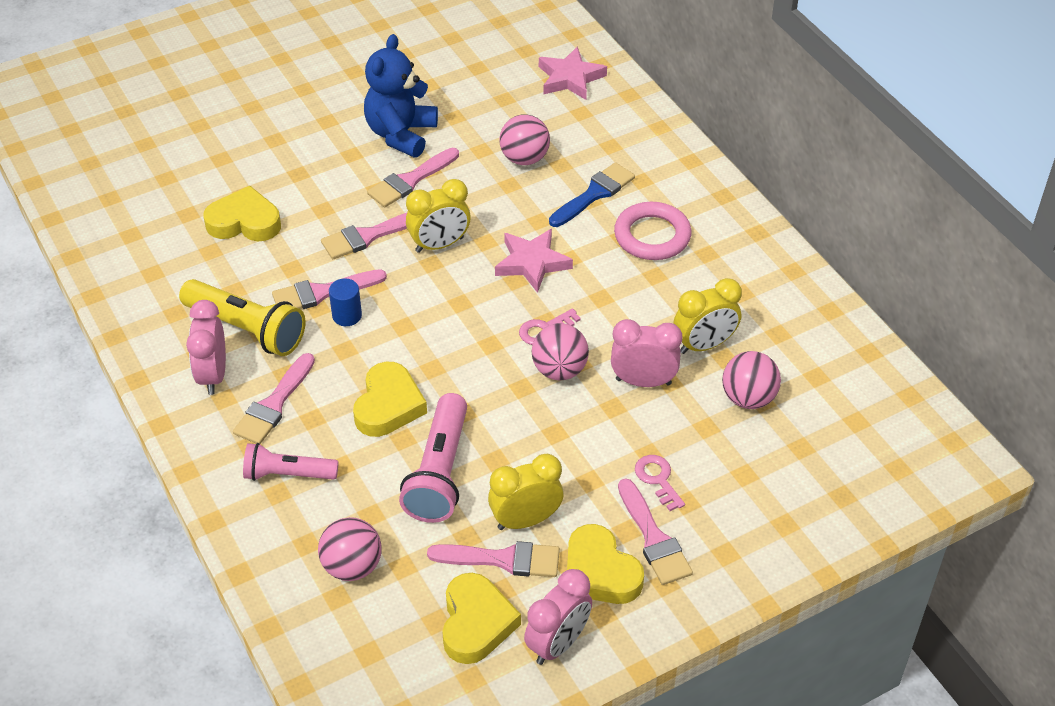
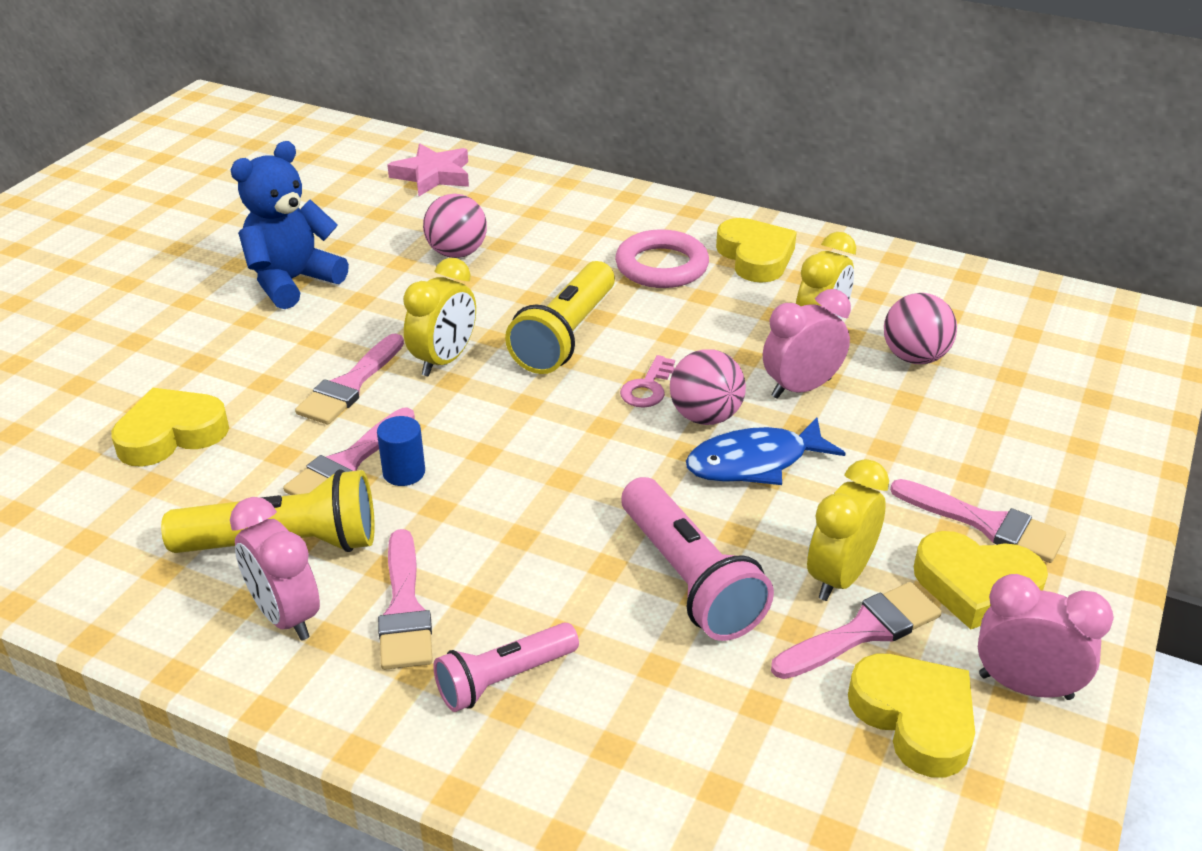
camera: 35 degrees left, 10 degrees down
(352, 566) = (700, 741): pink ball -> none
(388, 405) = (553, 539): yellow heart -> yellow heart (755, 257)
(401, 134) = (292, 281): blue teddy bear -> blue teddy bear turned 60 degrees clockwise
(410, 180) = (347, 317): pink brush -> none
(532, 263) = (566, 336): pink star -> yellow flashlight
(556, 419) = (754, 462): none -> blue fish
(558, 644) = (1025, 686): pink clock -> pink clock turned 75 degrees counterclockwise
(594, 194) = (564, 255): blue brush -> none
(657, 479) = (921, 467): pink key -> none

